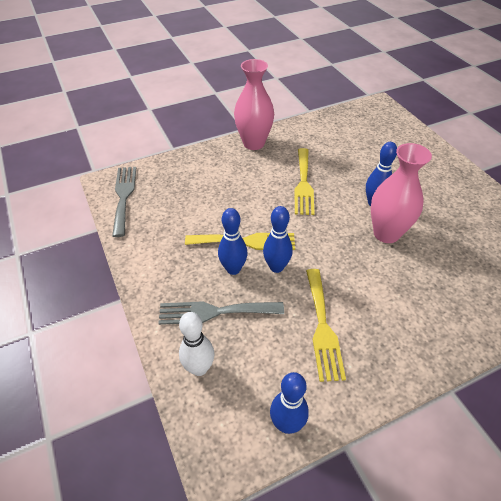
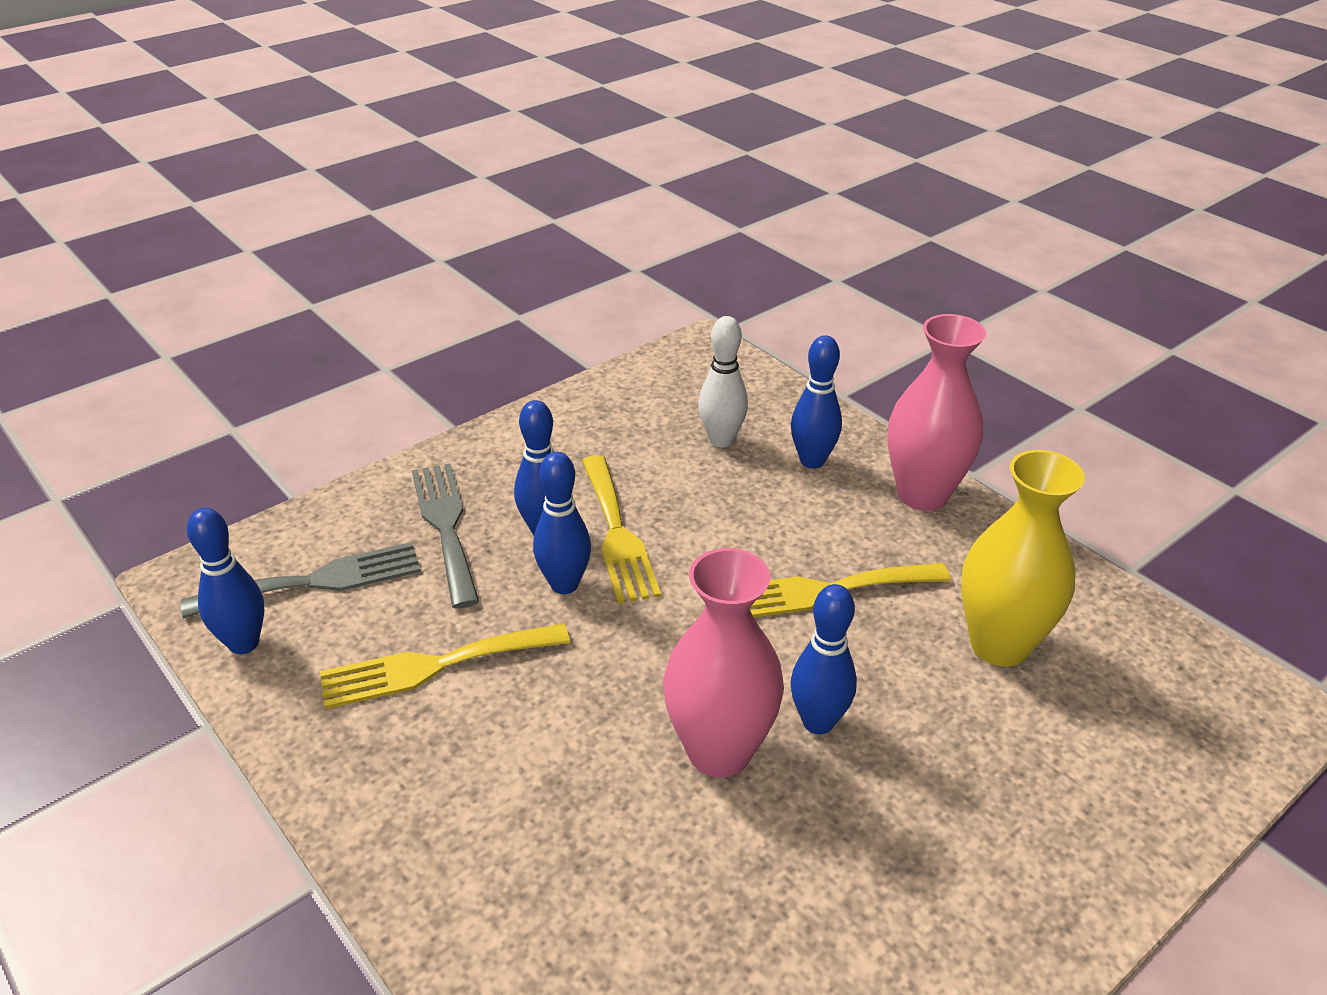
camera: 75 degrees right, 10 degrees down
(124, 196) = (675, 372): grey fork -> grey fork (316, 581)
(199, 368) = (337, 531): white bowling pin -> white bowling pin (721, 440)
(219, 167) = (812, 461): none -> blue bowling pin
(342, 149) = (999, 645): none -> yellow vase

